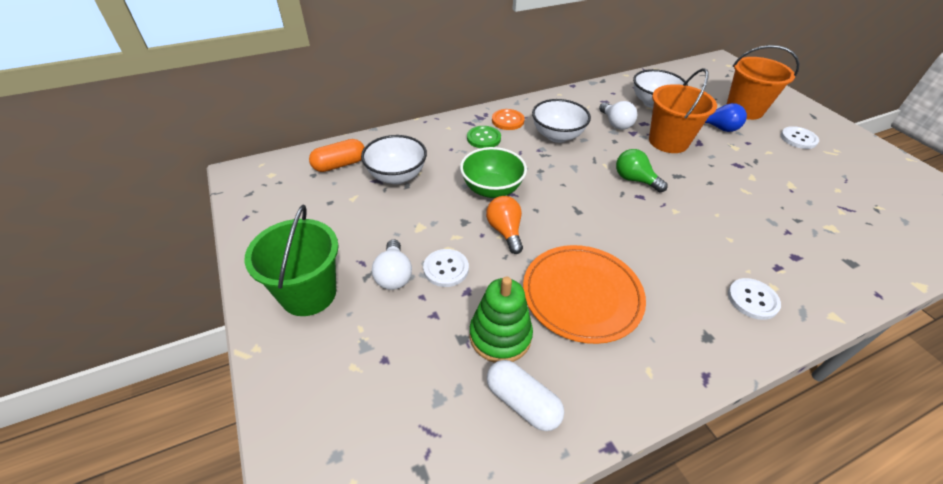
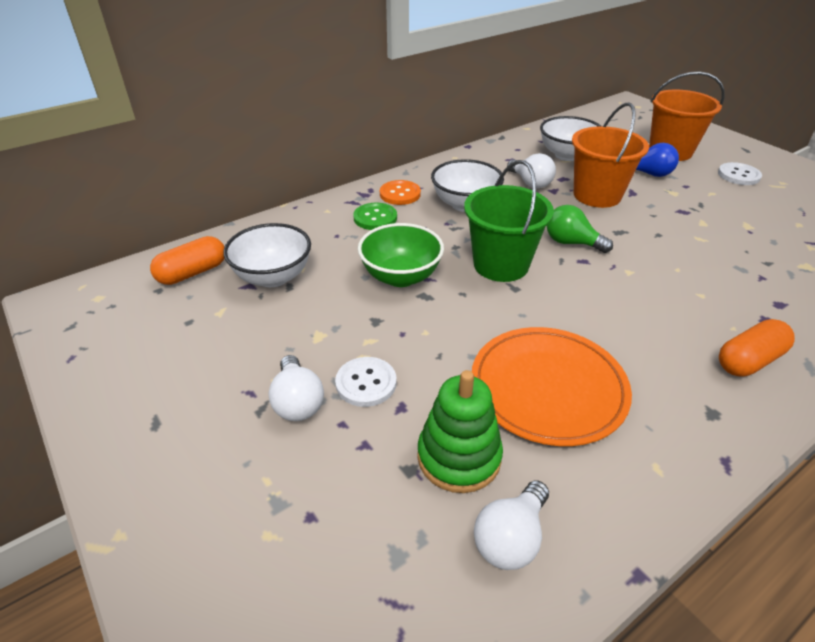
camera: 10 degrees left, 5 degrees down
(308, 293) = (183, 446): green bucket -> green bucket (501, 265)
(505, 231) = (431, 325): orange light bulb -> none
(522, 402) = (510, 538): white capsule -> white light bulb
(752, 300) = (749, 360): white button -> orange capsule

